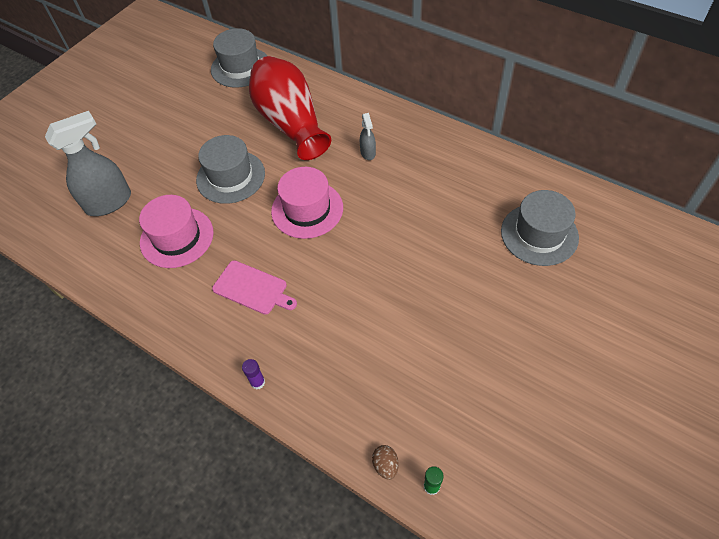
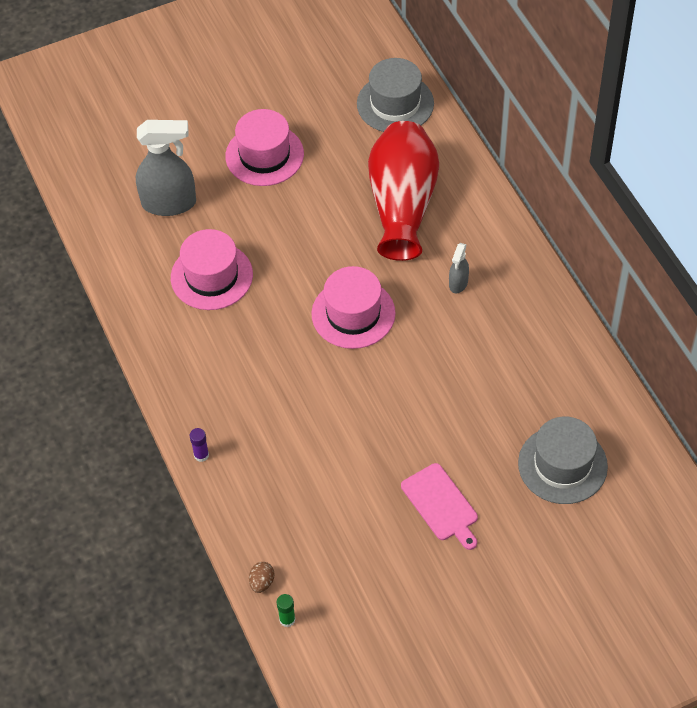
camera: 30 degrees right, 0 degrees up
(166, 137) = (264, 155): none -> pink hat
(230, 177) = (301, 236): grey hat -> none
(252, 288) = (250, 366): pink cutting board -> pink cutting board (441, 505)

